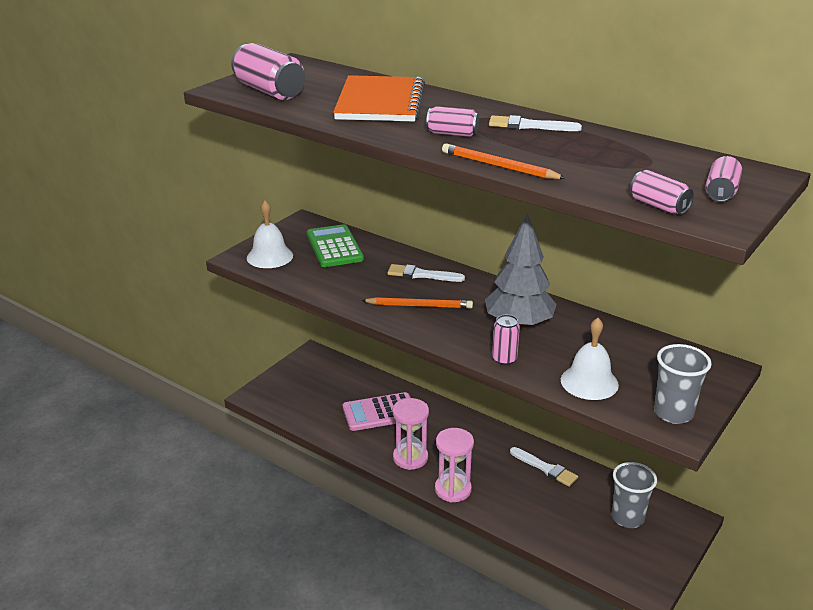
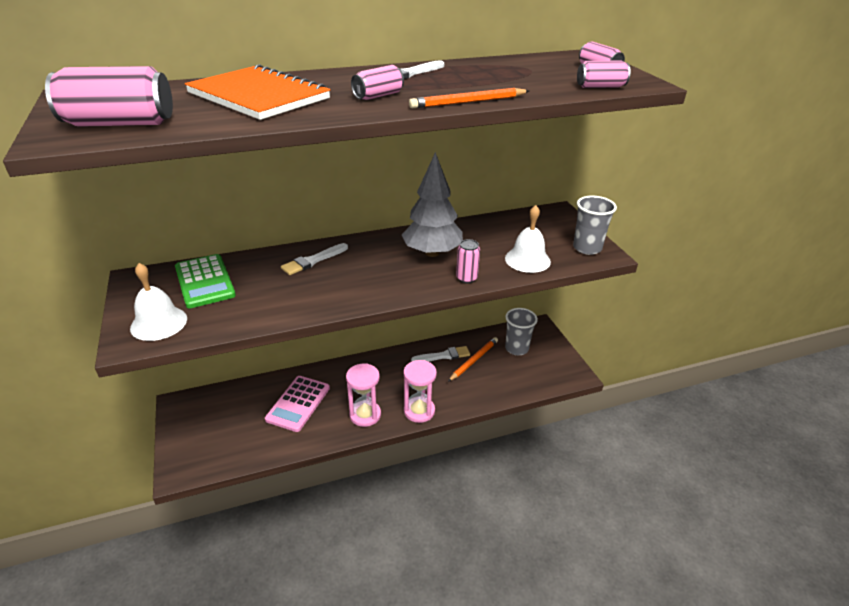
camera: 55 degrees left, 5 degrees up
(334, 247) = (205, 281): green calculator -> green calculator turned 135 degrees counterclockwise
(419, 306) = (353, 281): orange pencil -> orange pencil (474, 360)

